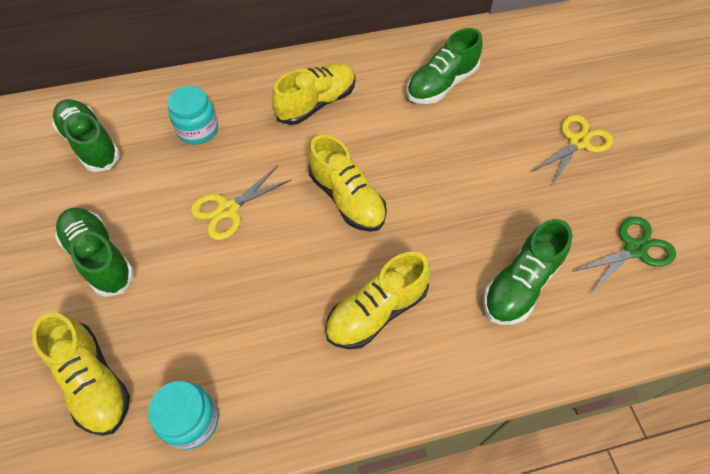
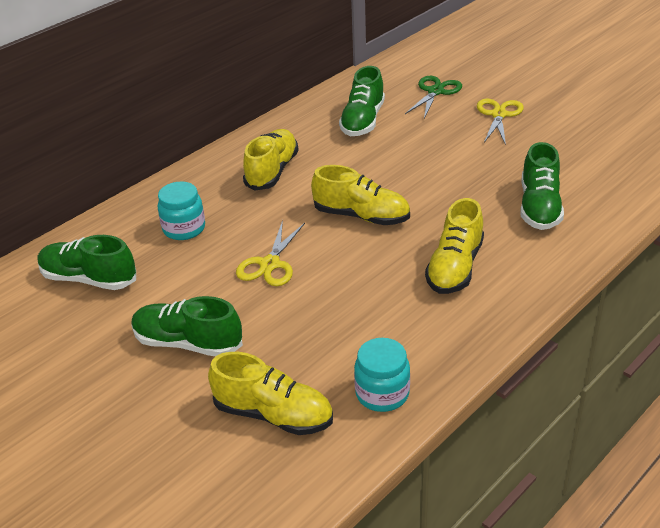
camera: 30 degrees left, 20 degrees down
(634, 249) = (593, 156): green scissors -> green scissors (435, 92)

